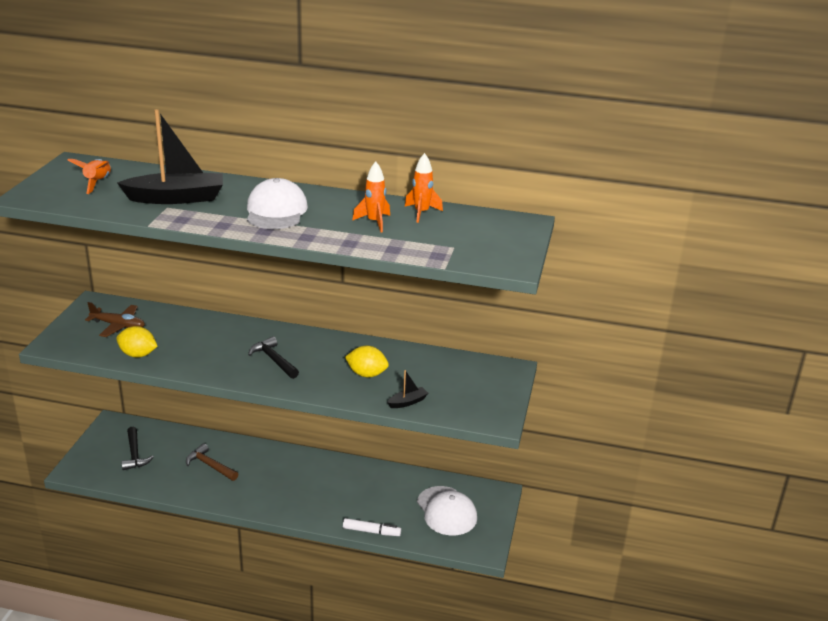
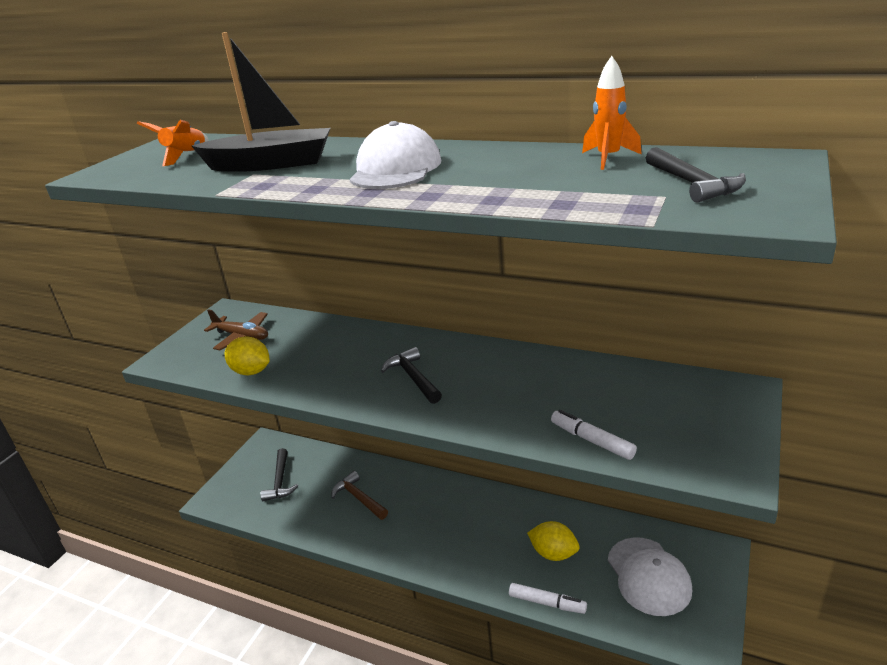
camera: 15 degrees right, 0 degrees up
(367, 374) = (534, 397): yellow lemon -> yellow lemon (553, 553)
(374, 222) = (535, 173): orange rocket -> none
(407, 402) = (592, 441): black boat -> white marker
(471, 238) = (692, 183): none -> black hammer

